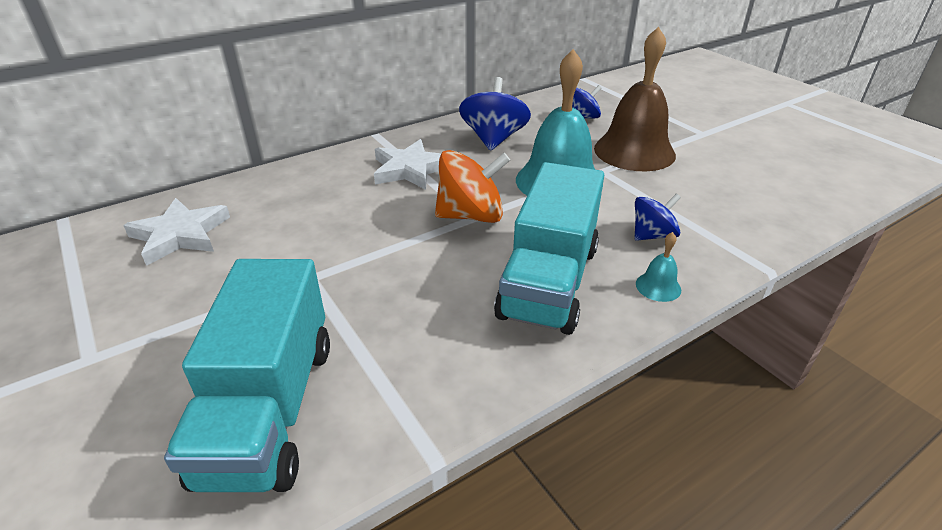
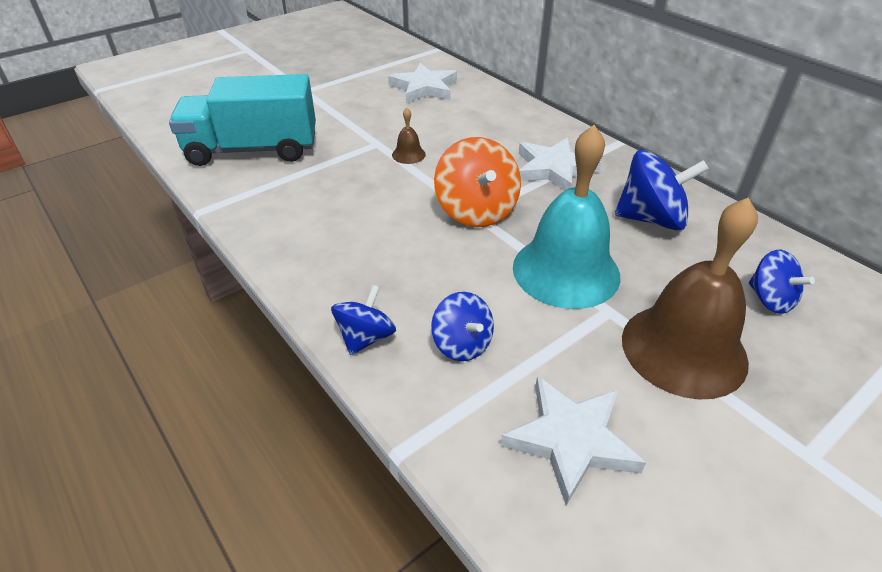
camera: 85 degrees right, 5 degrees up
(349, 253) = (408, 154): none -> brown bell
(549, 281) = (373, 261): turquoise truck -> none
(658, 286) = (366, 337): turquoise bell -> blue spinning top
(726, 200) = (570, 440): none -> white star

